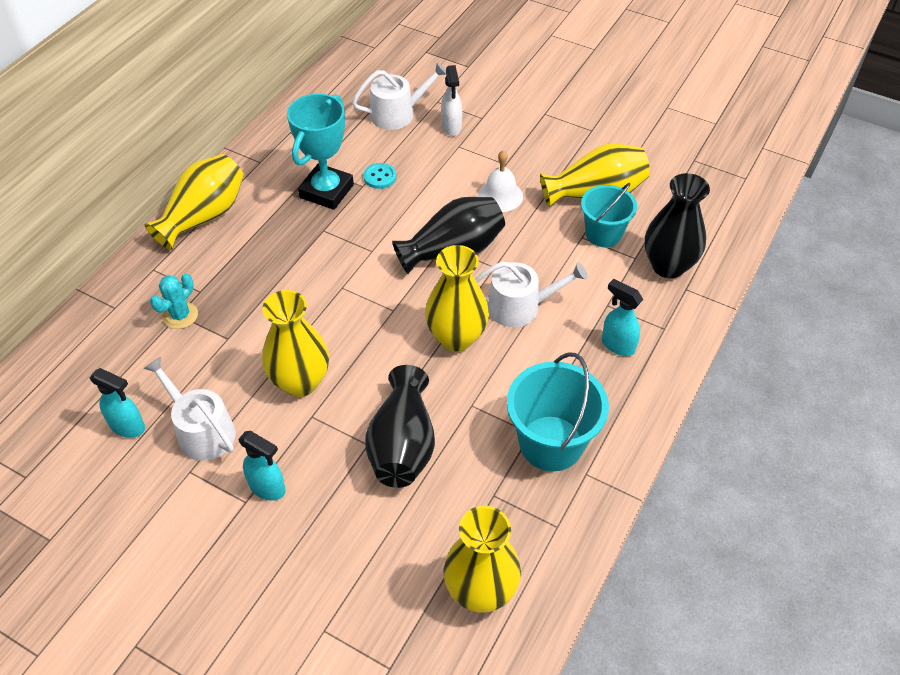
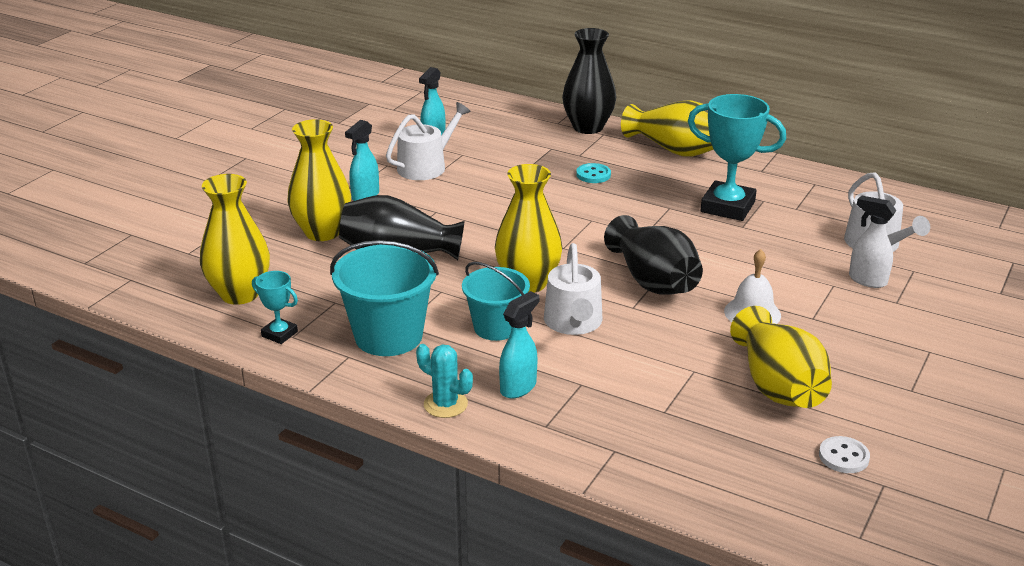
camera: 90 degrees right, 20 degrees down
(180, 315) = (550, 149): turquoise cactus -> turquoise cactus (445, 404)
(300, 382) = (474, 205): yellow vase -> yellow vase (322, 232)
(380, 177) = (759, 236): turquoise button -> turquoise button (593, 175)
(451, 127) = (867, 280): white spray bottle -> white spray bottle turned 45 degrees clockwise
(554, 539) = (279, 334): none -> turquoise trophy
(603, 234) = (703, 388): turquoise bucket -> turquoise bucket (496, 327)
(668, 266) = (654, 438): black vase -> black vase (588, 127)
(670, 173) = (843, 456): none -> white button

